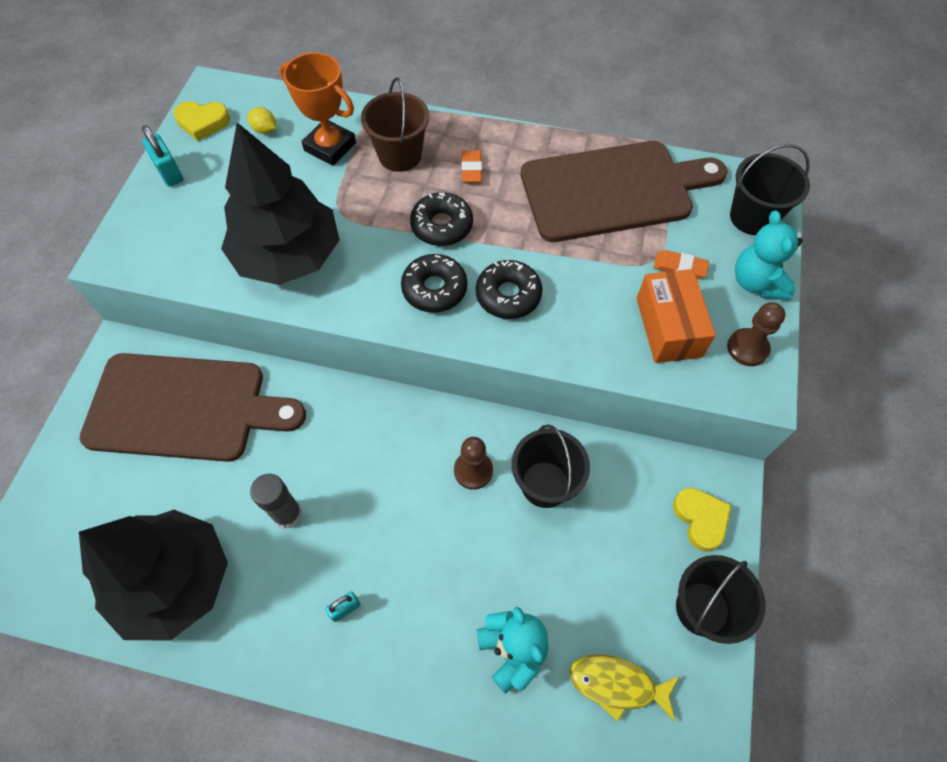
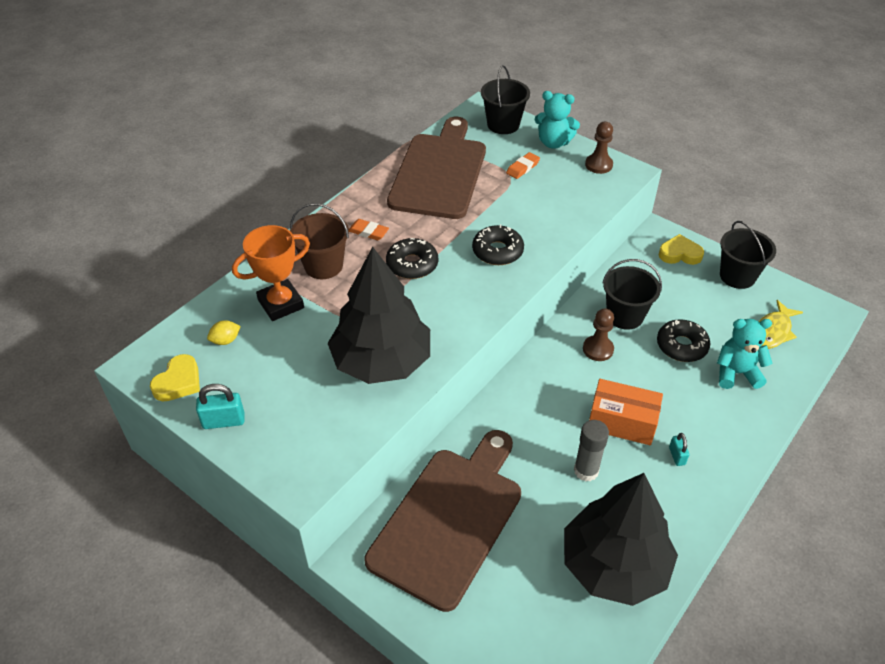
camera: 65 degrees left, 15 degrees down
(434, 289) = (469, 286): black donut -> black donut (681, 346)
(668, 327) = (565, 190): orange box -> orange box (622, 422)

